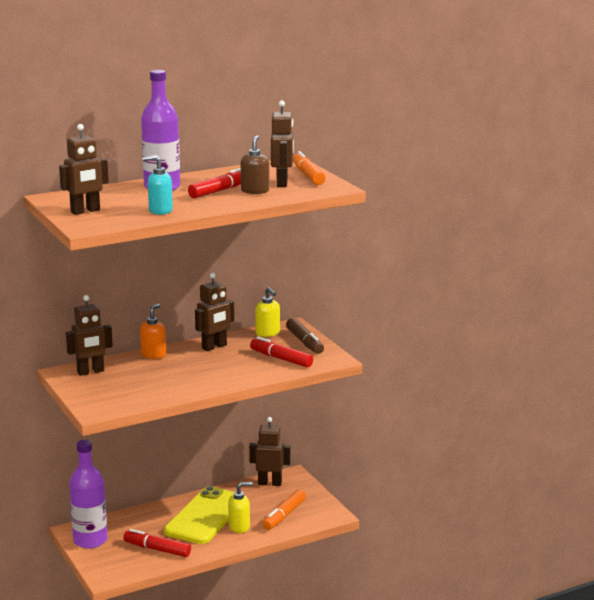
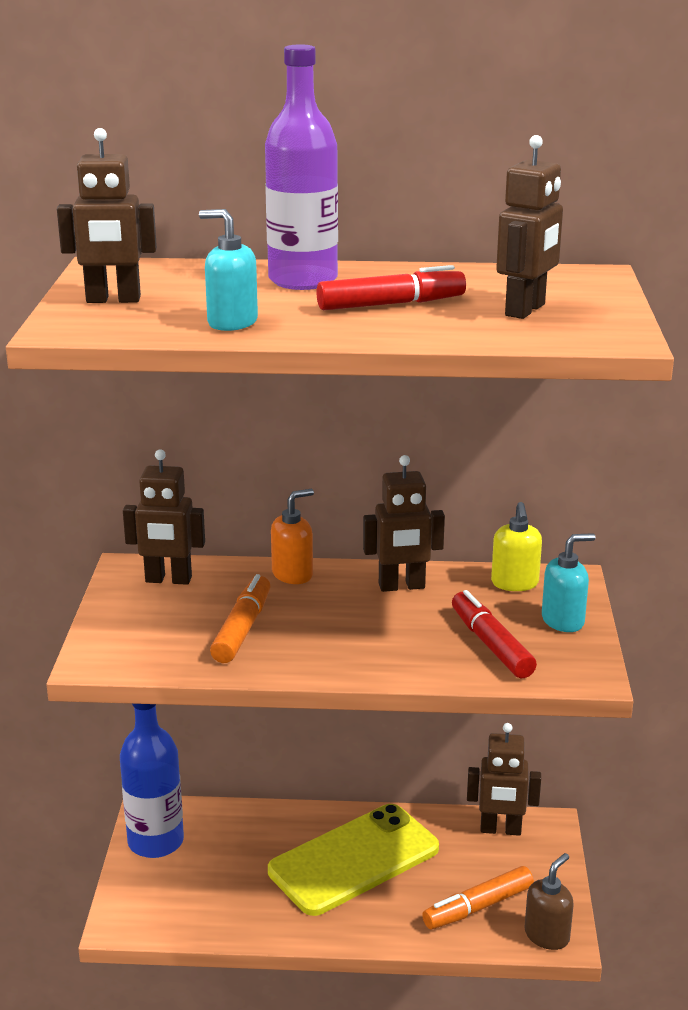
camera: 30 degrees right, 5 degrees up
(90, 540) = (156, 841): purple bottle -> blue bottle
(157, 549) = (233, 898): red marker -> none
(239, 527) = (390, 903): yellow soap dispenser -> none
(255, 191) = (453, 316): brown soap dispenser -> brown soap dispenser (547, 935)
(270, 483) = (500, 830): brown robot -> brown robot turned 150 degrees clockwise
(305, 342) = (563, 621): brown marker -> turquoise soap dispenser
(308, 175) = (594, 304): orange marker -> orange marker (242, 629)

